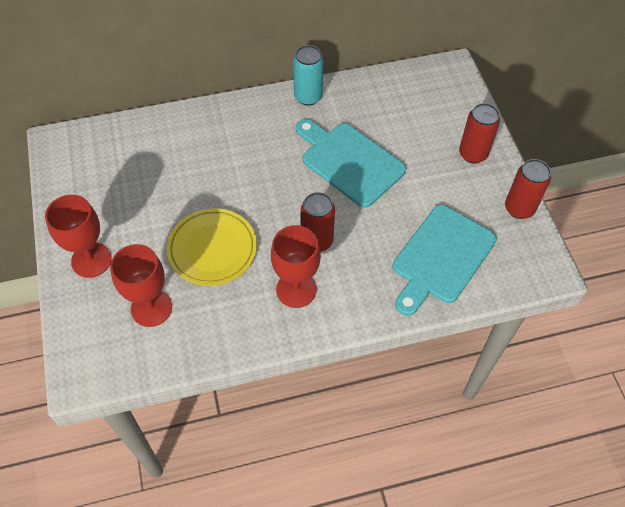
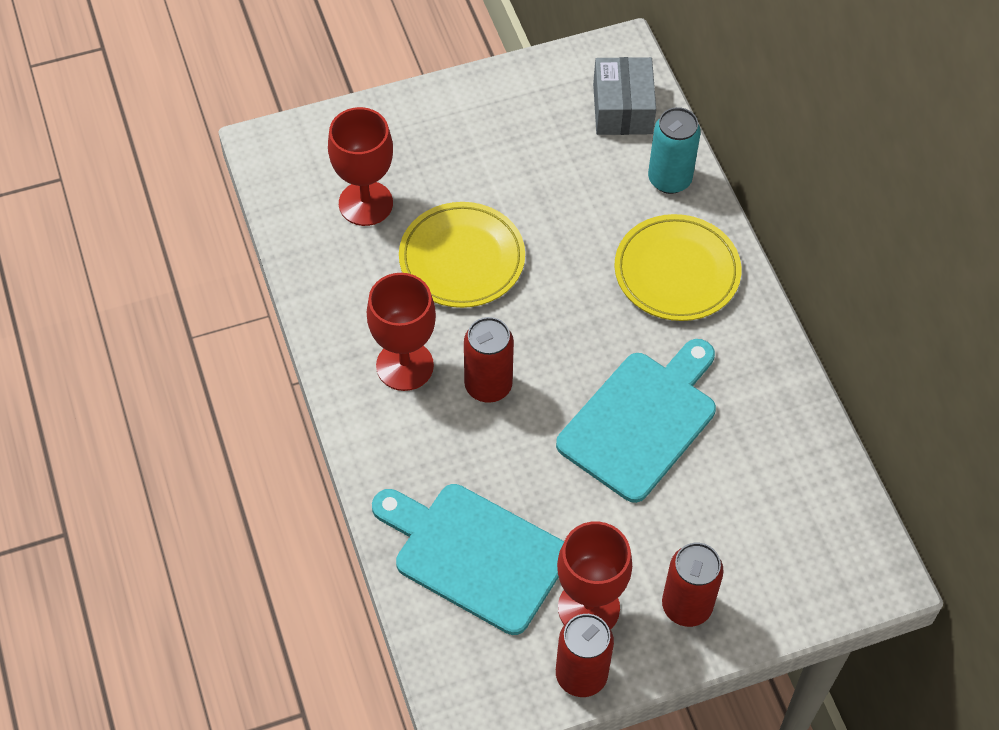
camera: 85 degrees right, 0 degrees up
(91, 260) = (432, 127): red goblet -> red goblet (588, 608)
(105, 146) = (622, 109): none -> grey box
(242, 132) = (677, 272): none -> yellow plate
(308, 97) = (767, 354): turquoise can -> turquoise can (669, 179)

